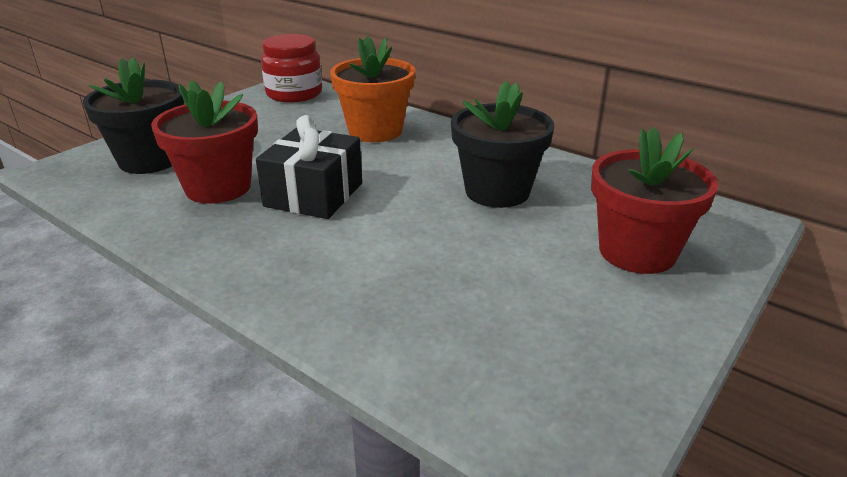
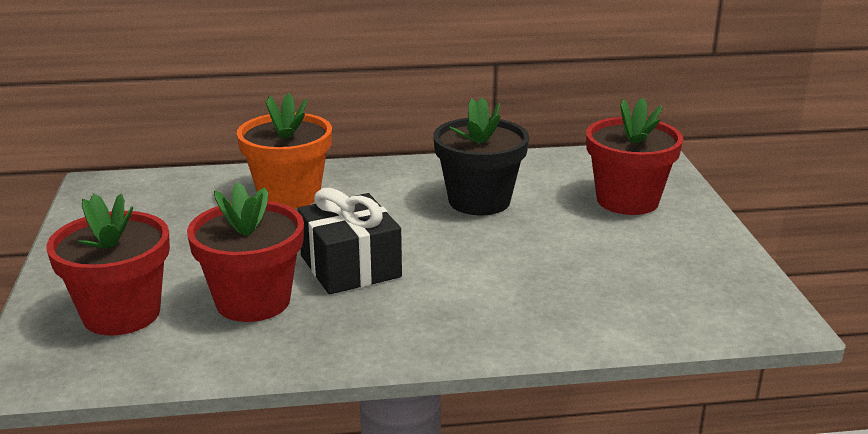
camera: 45 degrees left, 5 degrees down
(150, 160) = (121, 314): black flower pot -> red flower pot
(294, 94) = (127, 193): red jar -> none

